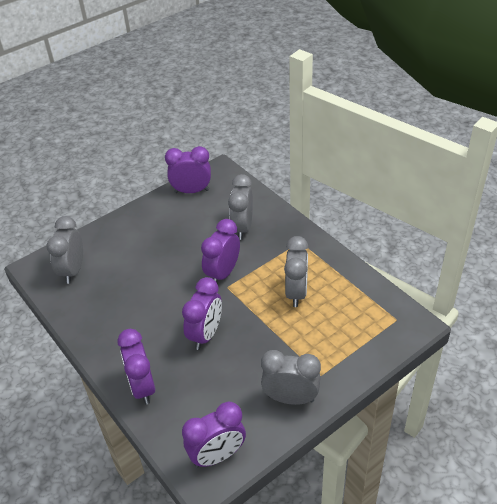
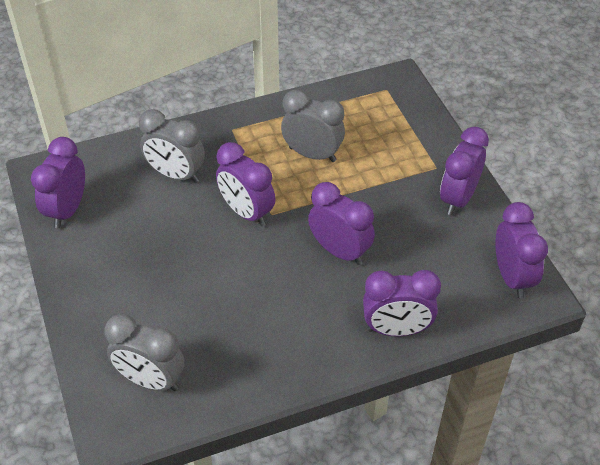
camera: 75 degrees left, 5 degrees up
(290, 398) = (458, 198): grey clock -> purple clock

